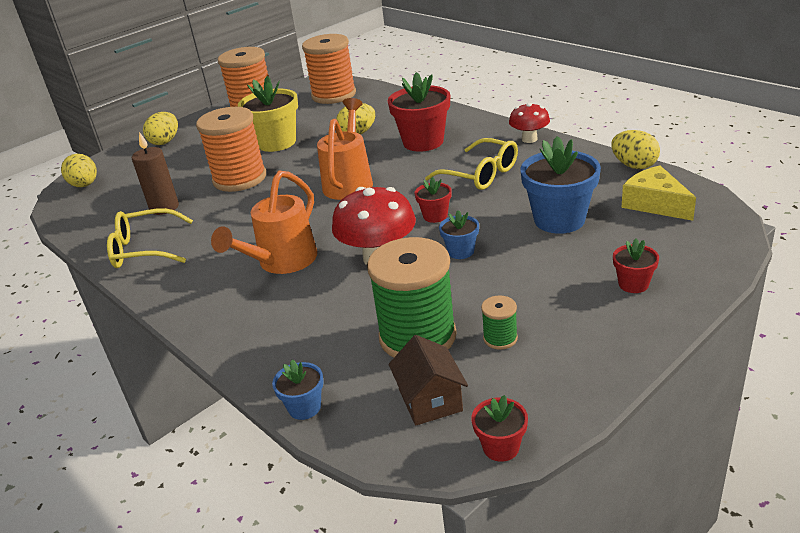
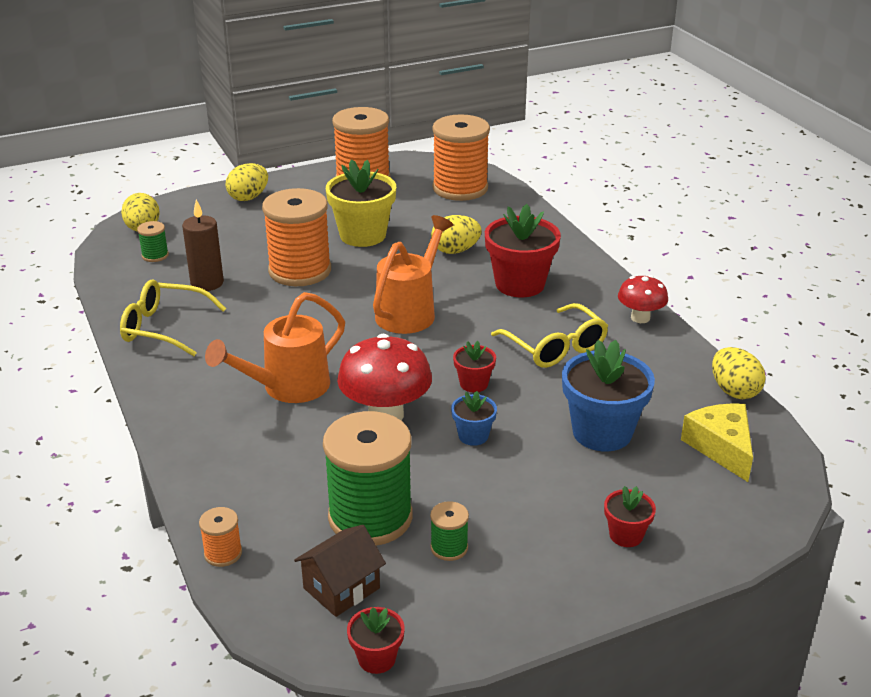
camera: 15 degrees right, 0 degrees up
(106, 200) = (155, 255): none -> green spool
(304, 407) = (223, 553): blue flower pot -> orange spool
(430, 400) = (341, 588): brown house -> brown house turned 45 degrees clockwise

